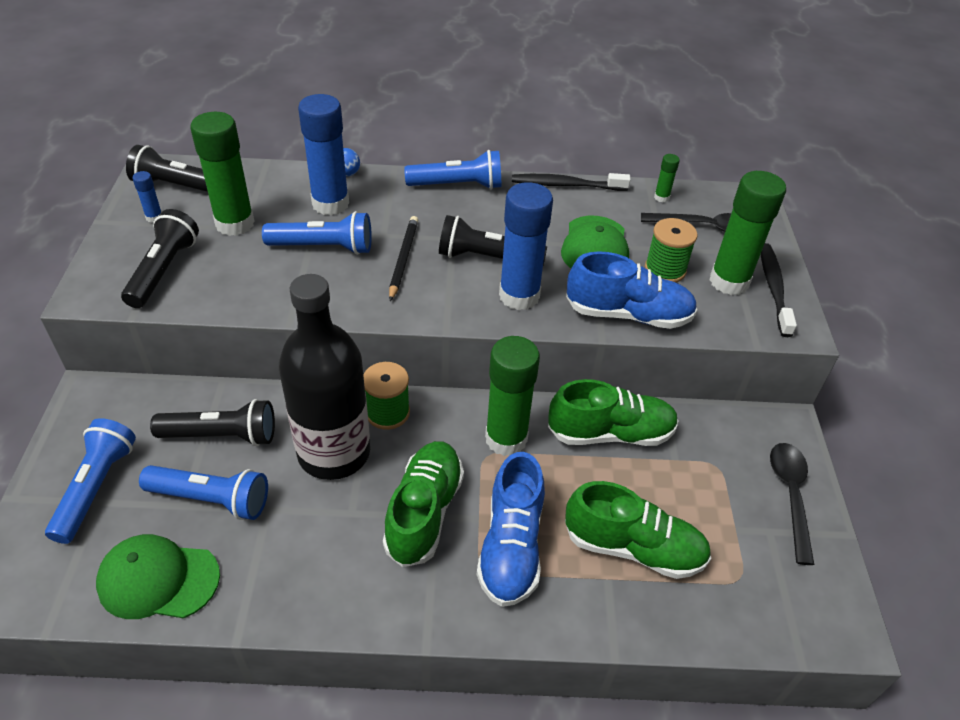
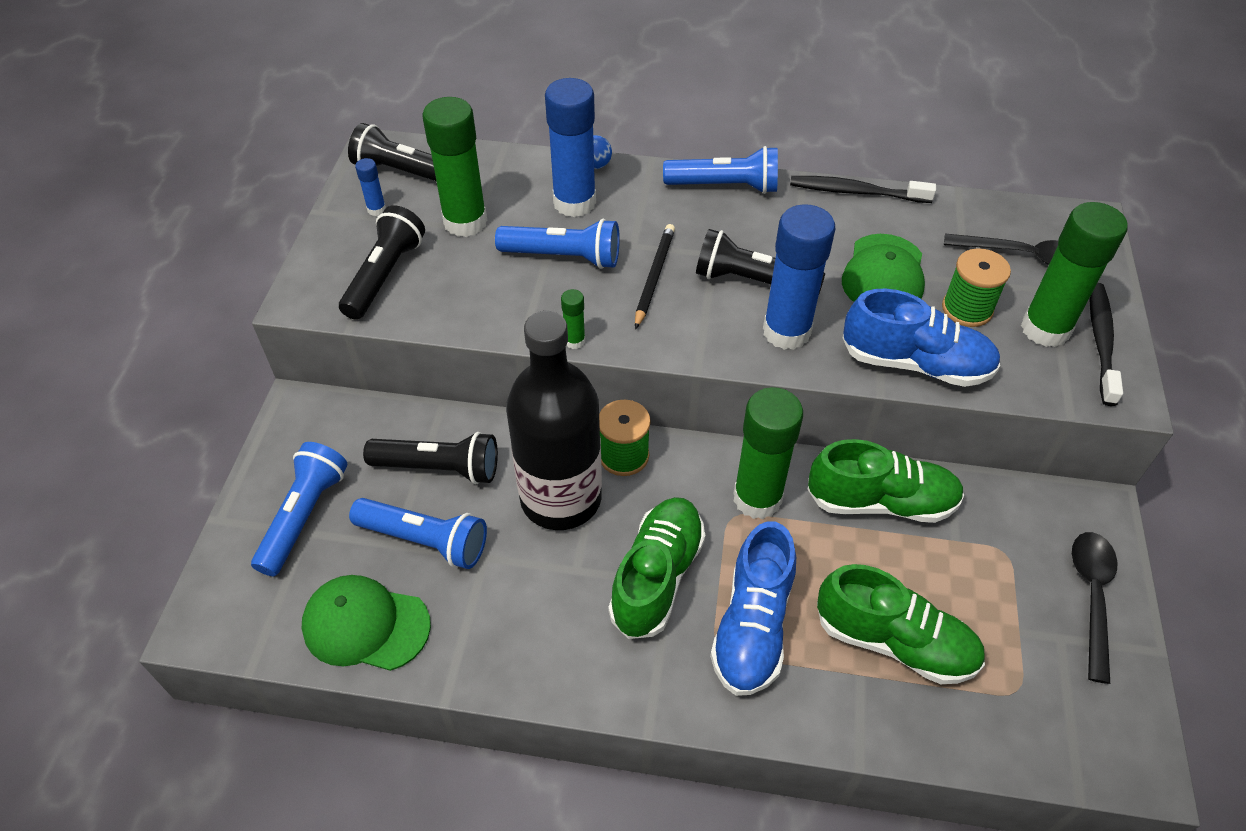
camera: 10 degrees right, 5 degrees up
(661, 197) = (973, 214): green glue stick -> green glue stick (574, 341)

